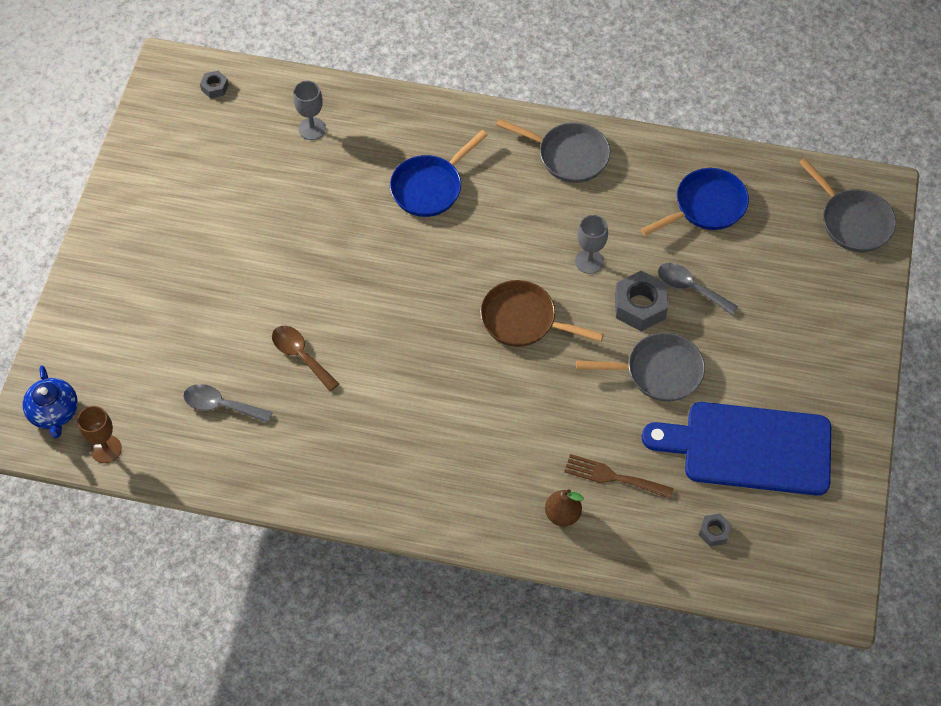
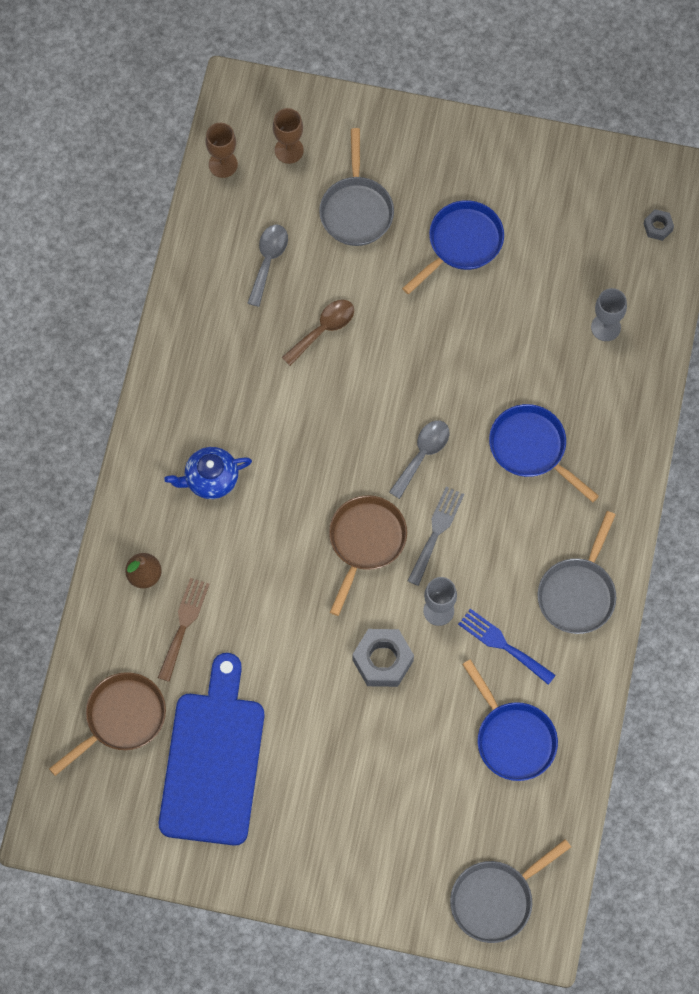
camera: 90 degrees right, 10 degrees up
(54, 412) = (262, 116): blue teapot -> blue teapot (210, 479)
(97, 387) = (289, 150): none -> brown goblet
(217, 239) = (461, 243): none -> blue pan
(512, 262) = (436, 531): none -> grey fork
(619, 212) = (502, 645): none -> blue fork
(658, 372) = (303, 675): grey pan -> grey pan (356, 210)
(690, 288) = (405, 714): grey spoon -> grey spoon (422, 455)
(714, 532) = (121, 719): grey nut -> brown pan

